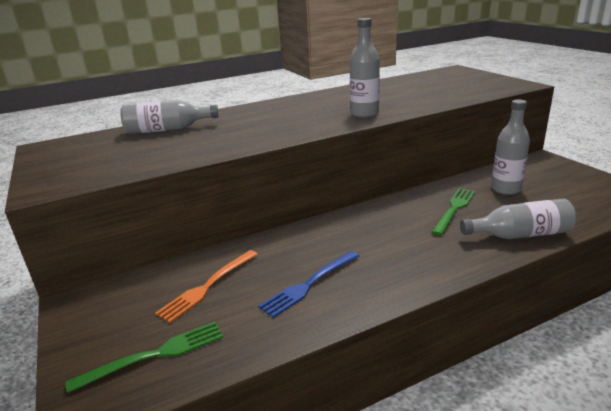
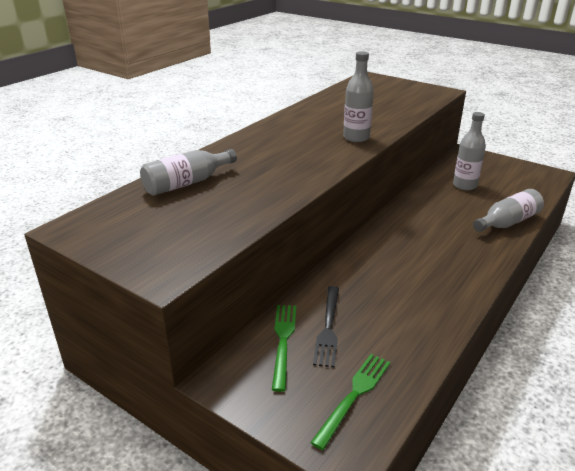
camera: 30 degrees left, 5 degrees up
(207, 287) = (328, 328): orange fork -> black fork
(308, 285) = (406, 302): blue fork -> none
(454, 208) = (445, 210): green fork -> green fork (283, 340)

